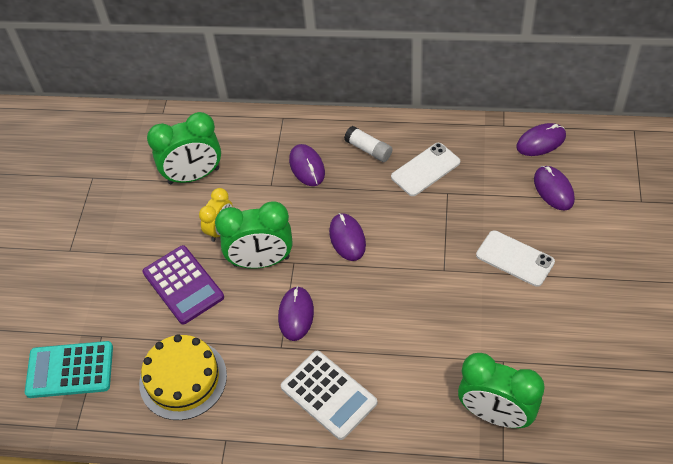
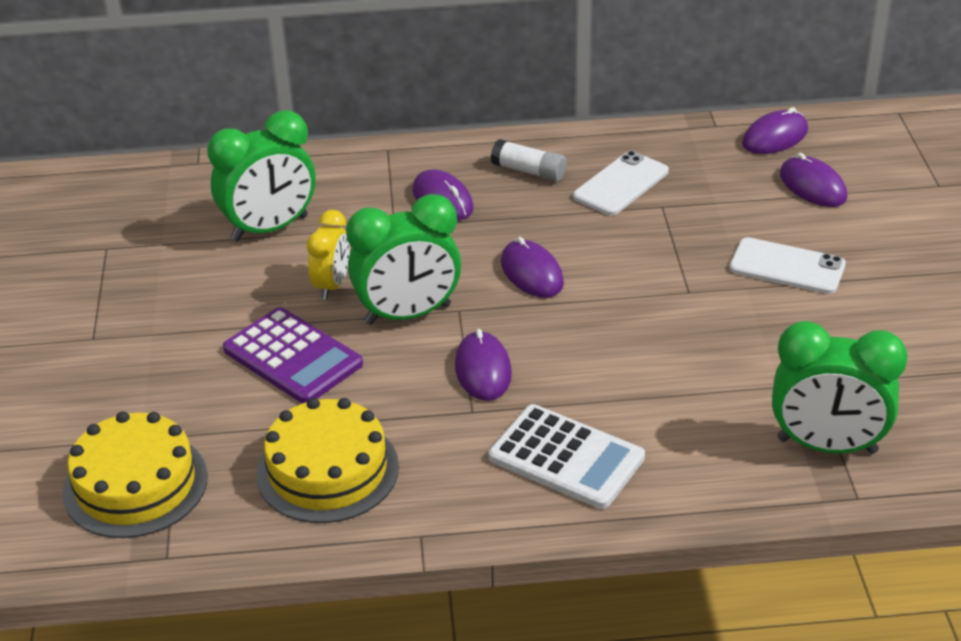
camera: 15 degrees left, 15 degrees down
(70, 370) = (135, 484): turquoise calculator -> yellow cake

